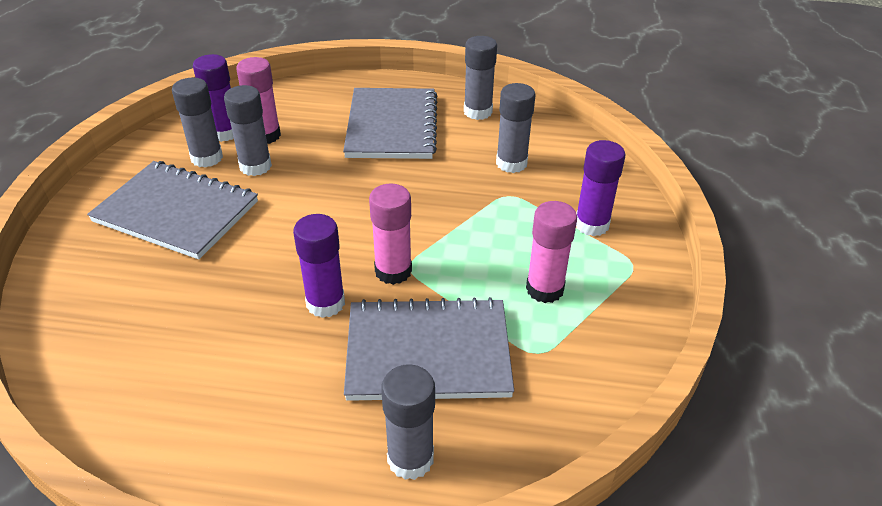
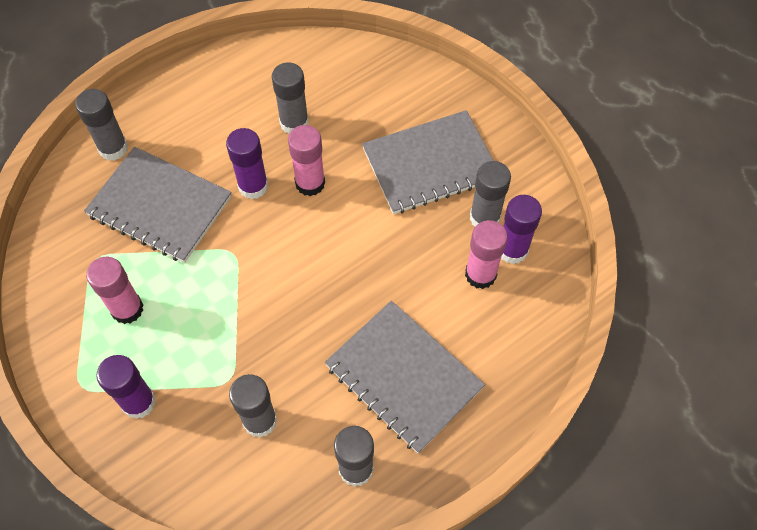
camera: 135 degrees right, 20 degrees up
(255, 166) = (441, 241): grey glue stick -> grey glue stick (294, 123)
(393, 271) = (239, 240): pink glue stick -> pink glue stick (310, 183)
(428, 352) = (160, 206): grey notebook -> grey notebook turned 75 degrees clockwise

